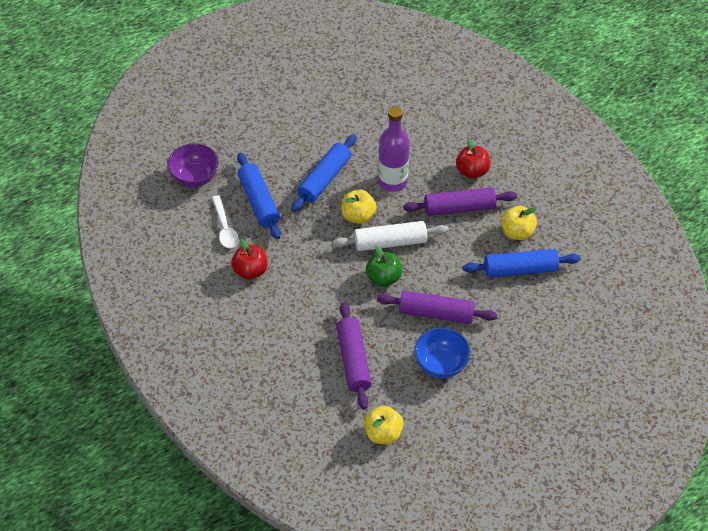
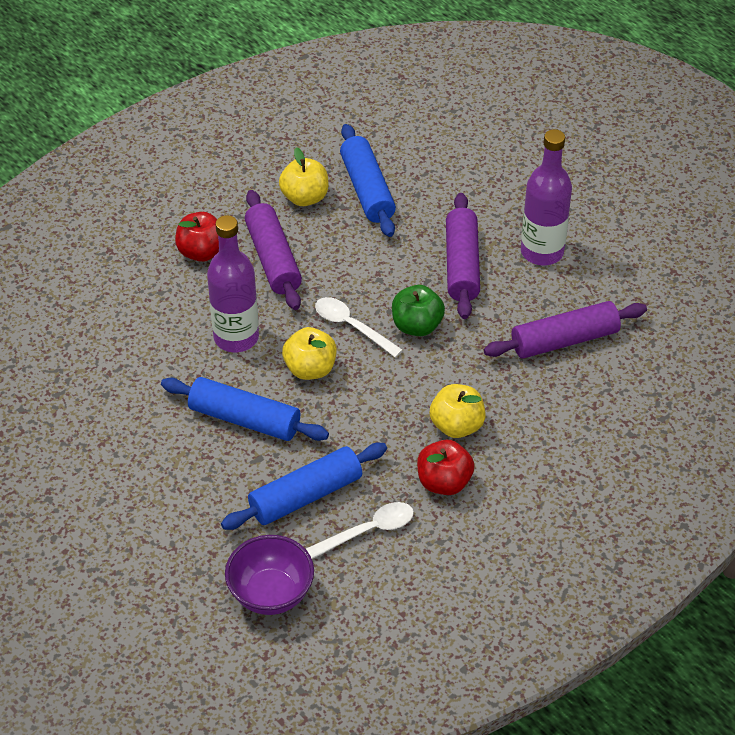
camera: 100 degrees left, 5 degrees down
(383, 433) = (665, 296): yellow apple -> yellow apple (456, 426)
(390, 242) = (352, 326): white rolling pin -> white spoon
(441, 364) = (542, 252): blue bowl -> purple bottle

